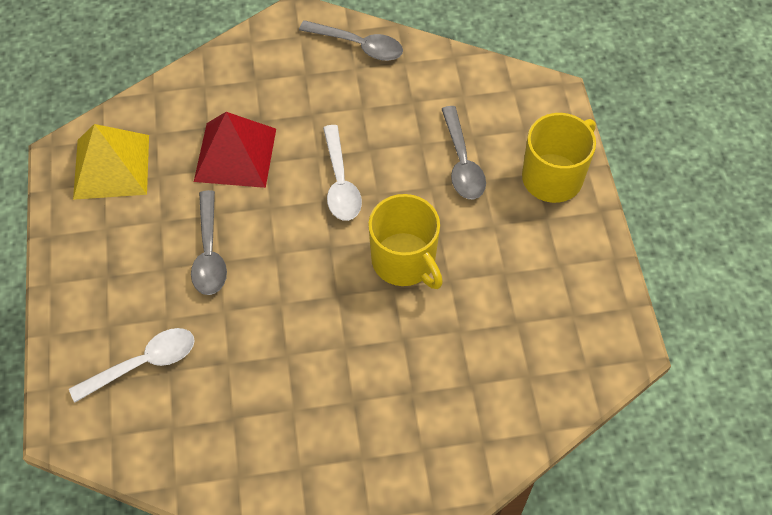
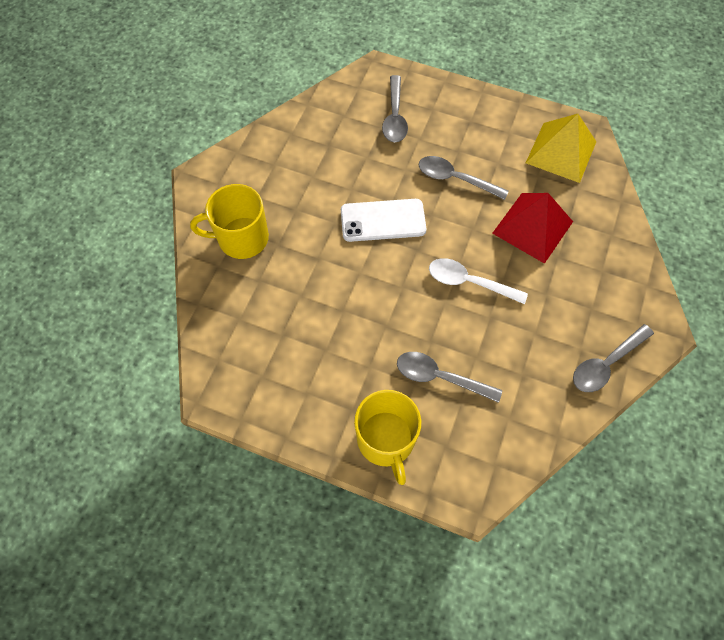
camera: 120 degrees right, 5 degrees up
(143, 363) = (395, 117): white spoon -> grey spoon
(312, 298) = (383, 220): none -> white phone
(404, 261) = (376, 290): yellow mug -> yellow mug (241, 238)

